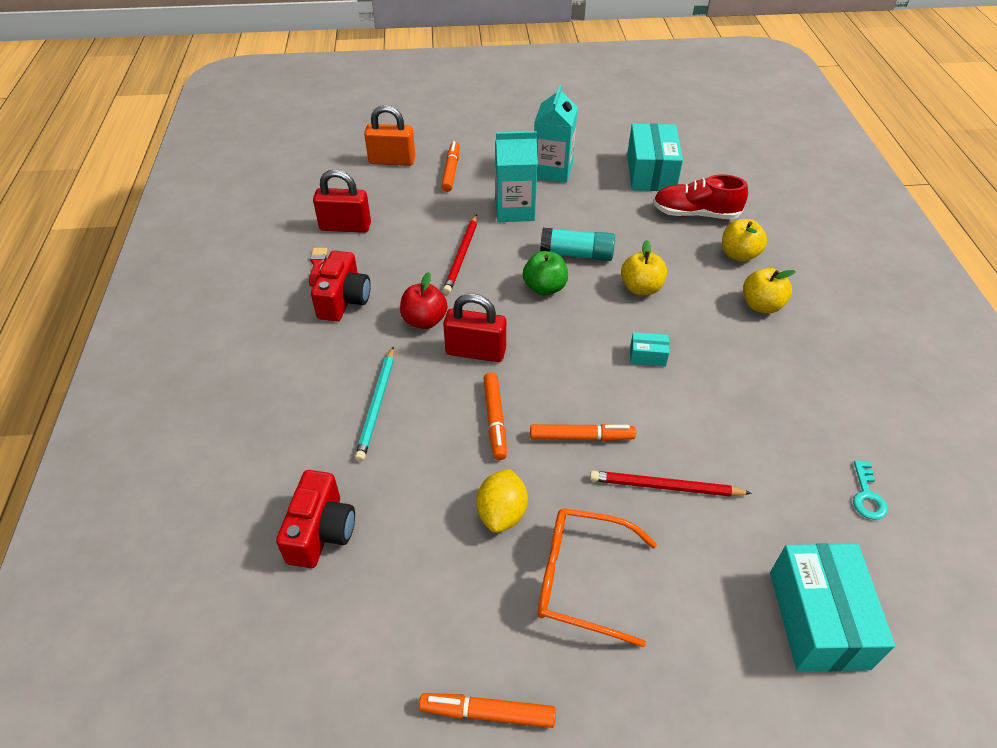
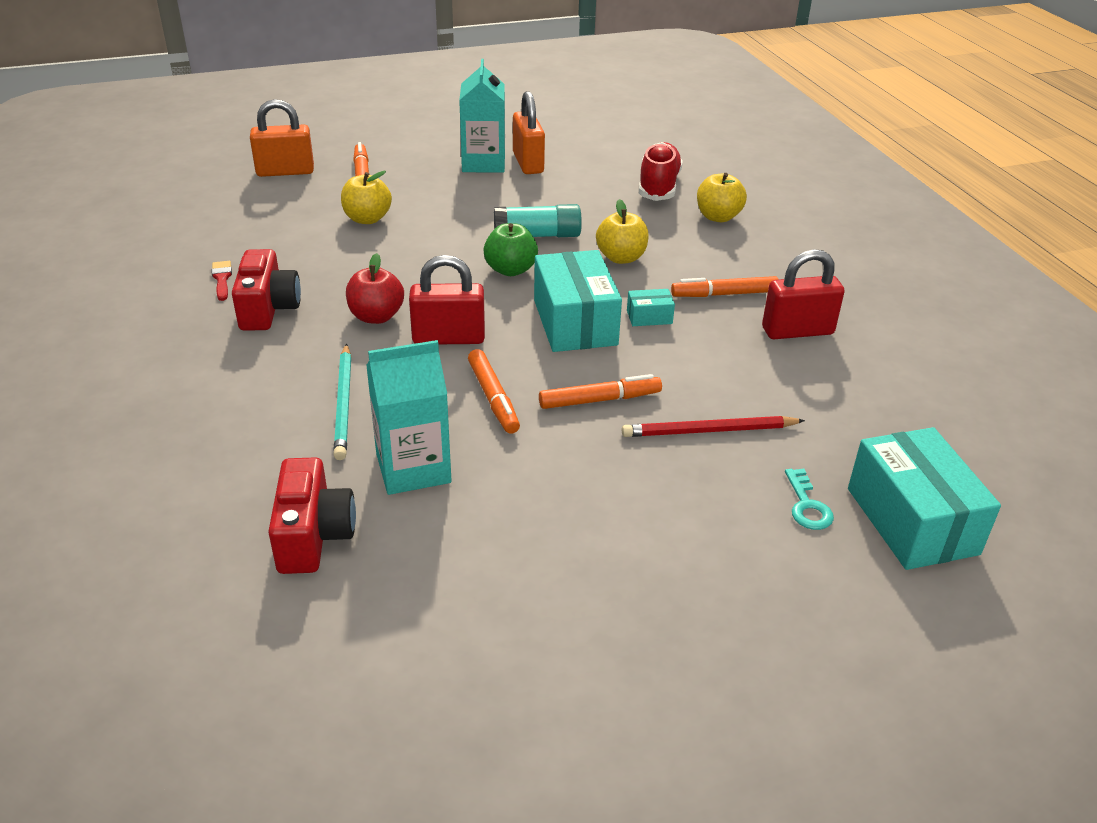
camera: 15 degrees left, 10 degrees down
(345, 227) = (247, 239): red padlock -> red padlock (797, 331)
(462, 256) = (401, 251): red pencil -> none
(487, 713) = (578, 673): orange marker -> orange marker (724, 294)
(502, 513) = (531, 483): yellow lemon -> none
(514, 210) = (451, 203): turquoise carton -> turquoise carton (413, 468)
(581, 579) = (644, 529): orange glasses -> none
(589, 175) = (528, 163): none -> orange padlock
(651, 172) = (597, 155): turquoise box -> turquoise box (575, 322)
(695, 214) = (658, 186): red shoe -> red shoe turned 105 degrees clockwise
(761, 305) = (757, 258): yellow apple -> yellow apple (367, 219)
(867, 495) = (923, 406): turquoise key -> turquoise key (807, 505)

